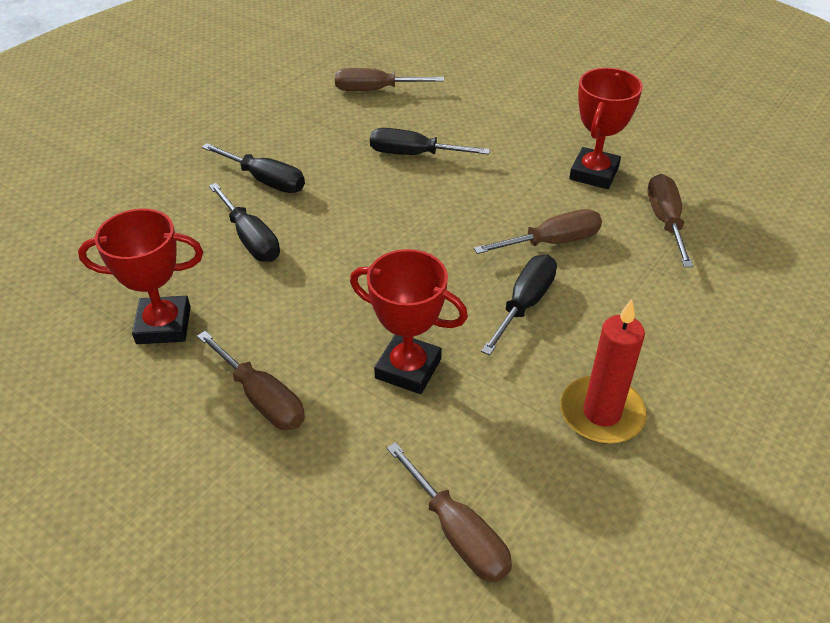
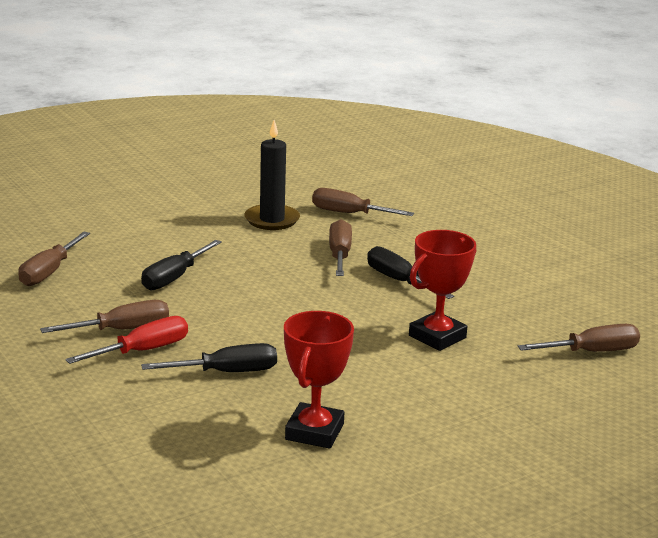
camera: 70 degrees left, 20 degrees down
(261, 398) = (432, 399): brown screwdriver -> brown screwdriver (122, 330)
(265, 180) = (143, 351): black screwdriver -> red screwdriver
(594, 173) = (272, 220): red trophy -> black candle
(601, 413) = (517, 284): red candle -> none

